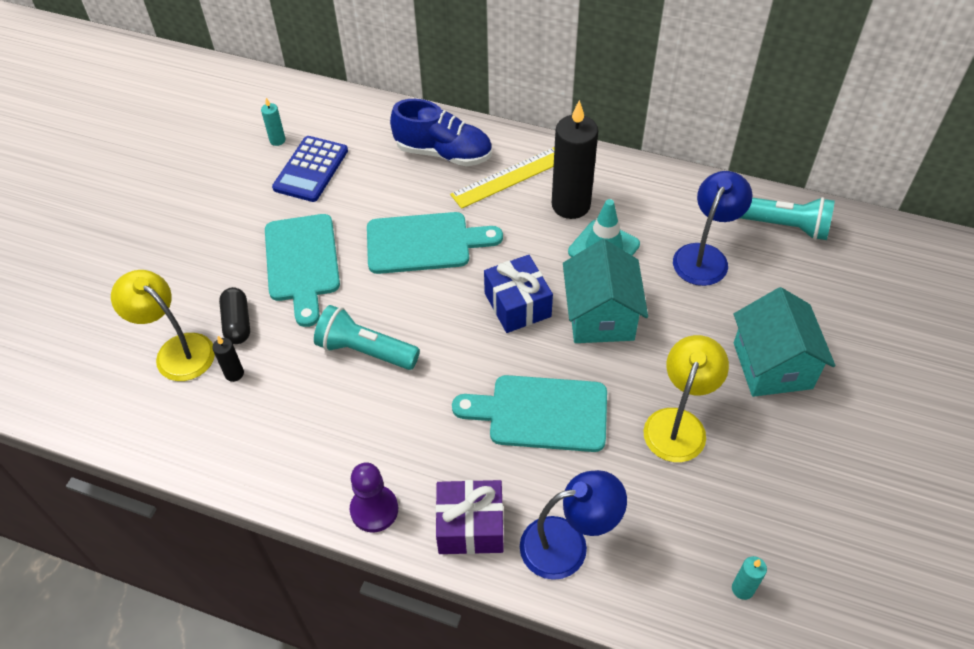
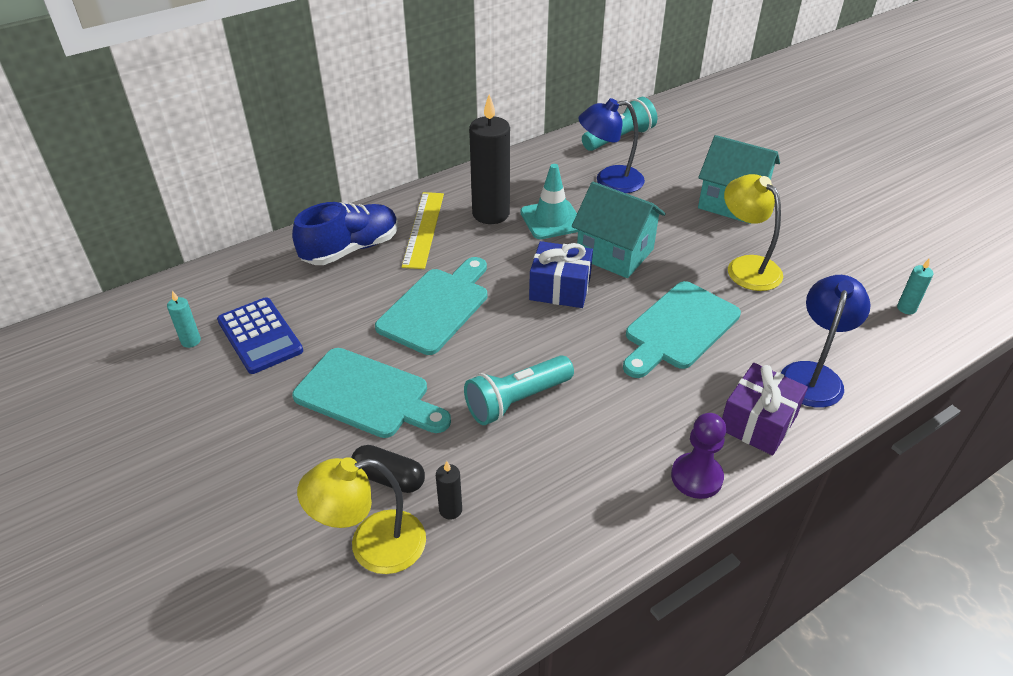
camera: 55 degrees left, 10 degrees down
(705, 256) = (609, 181): blue lamp -> blue lamp turned 75 degrees counterclockwise

